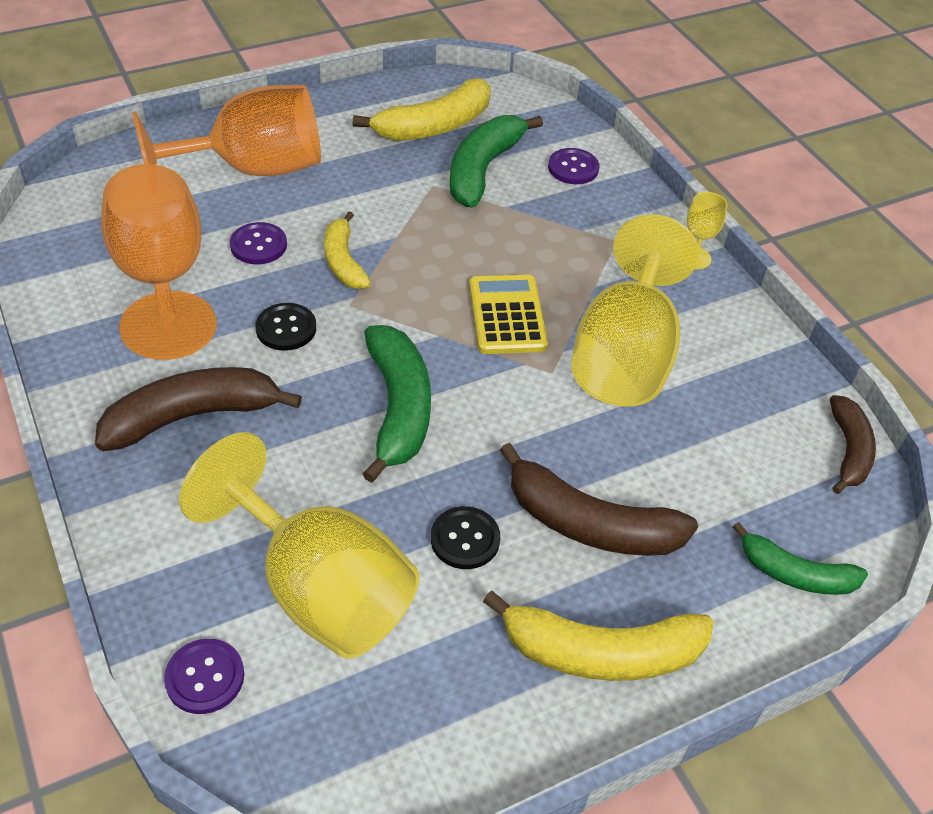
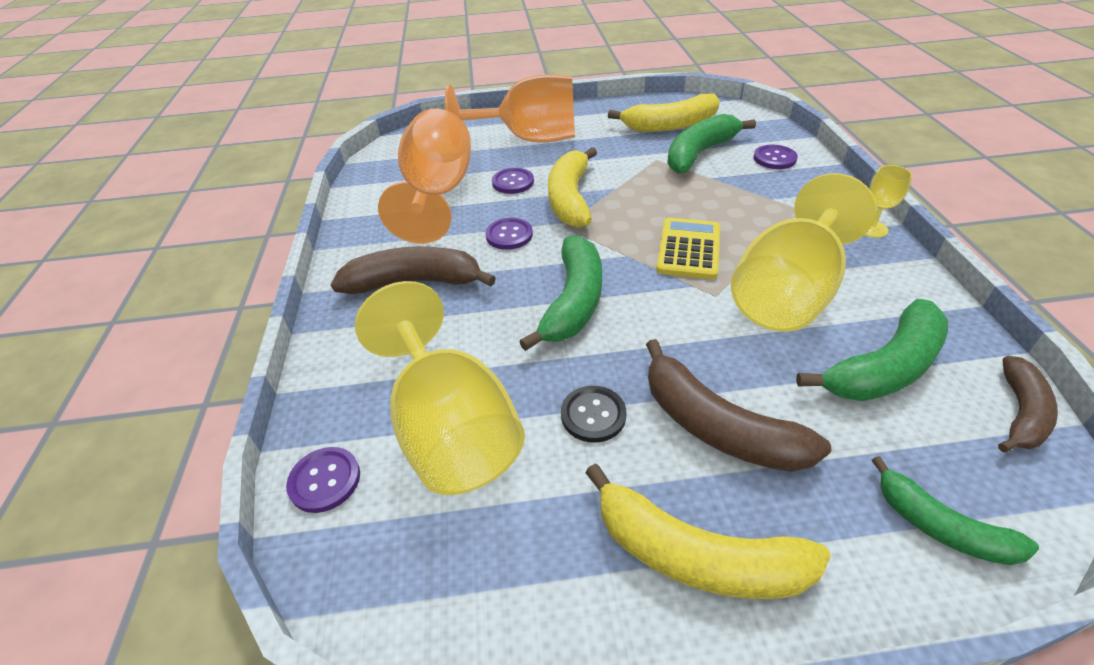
camera: 25 degrees right, 5 degrees down
(286, 328) = (509, 235): black button -> purple button
(343, 261) = (570, 198): yellow banana -> yellow banana, size x1.58
(730, 427) = (884, 368): none -> green banana

